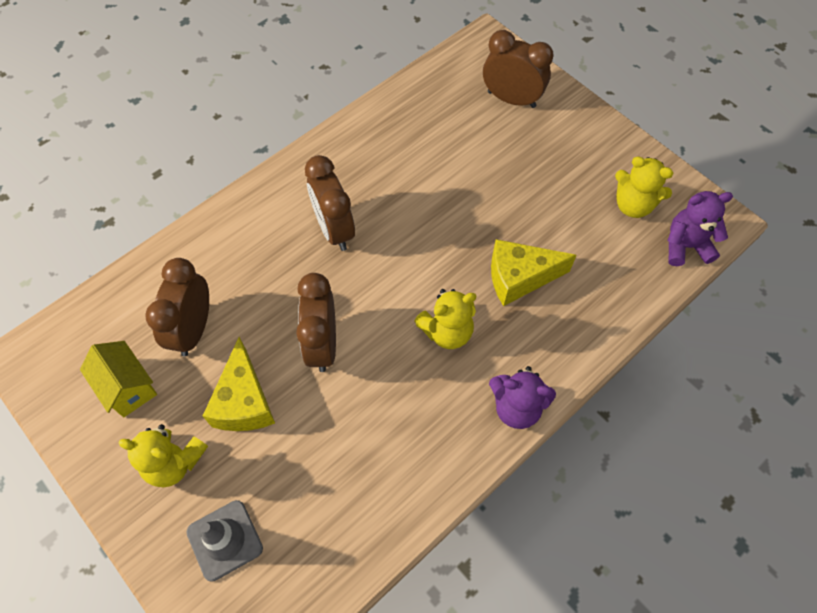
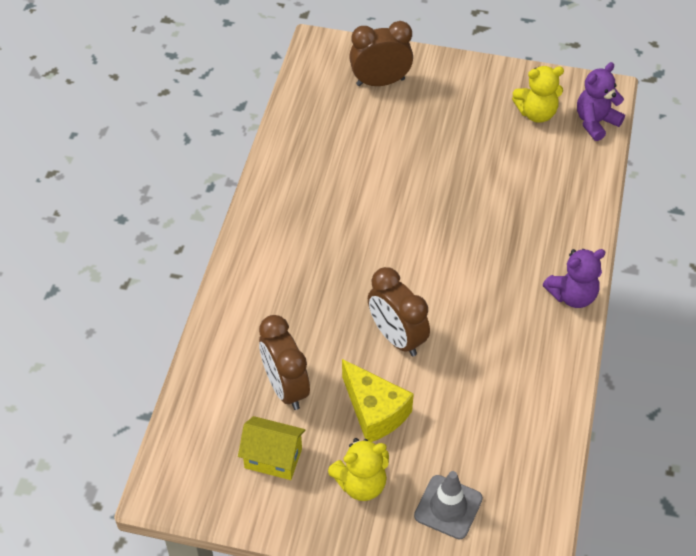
camera: 35 degrees left, 10 degrees down
(334, 229) = (329, 253): brown clock -> none
(447, 331) = (480, 275): yellow teddy bear -> none
(519, 278) = (499, 209): yellow cheese -> none

